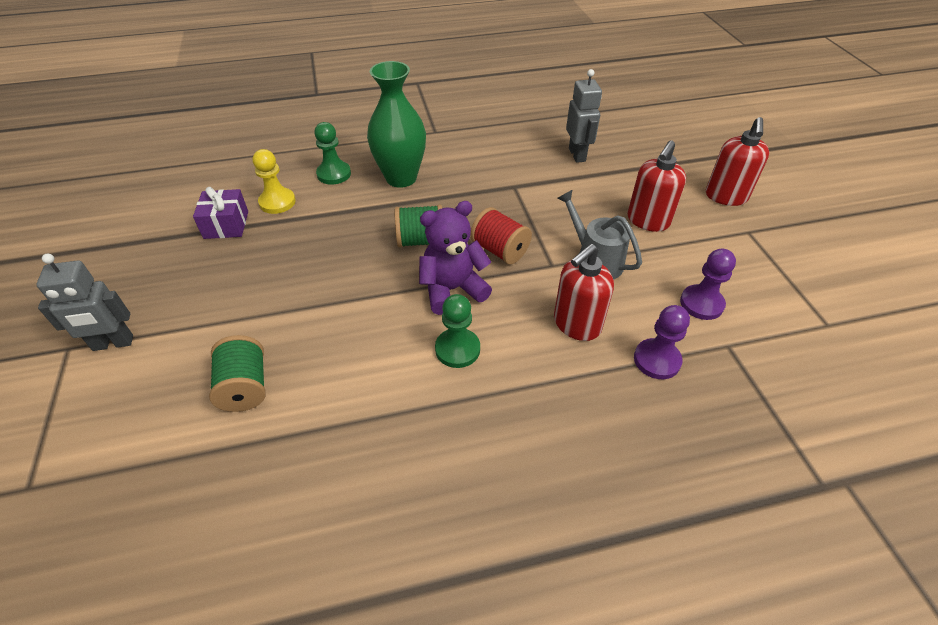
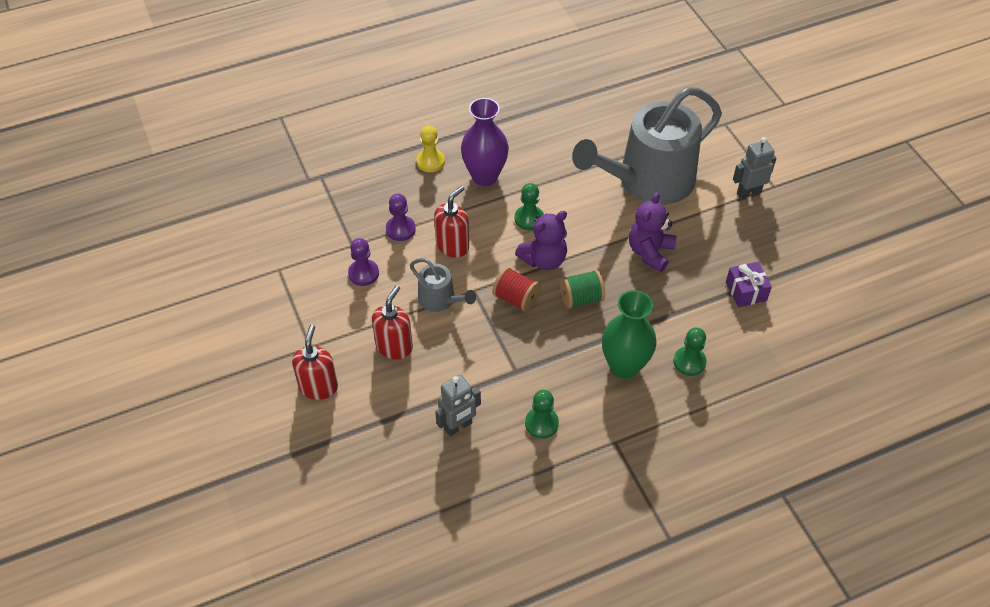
camera: 170 degrees right, 5 degrees up
(245, 387) = (648, 180): green spool -> grey watering can
(277, 202) = (720, 321): yellow pawn -> yellow pawn (430, 161)
(309, 280) = (650, 252): none -> purple teddy bear
(498, 148) = (541, 423): none -> green pawn
(514, 438) = (485, 176): none -> purple vase
(577, 155) = (458, 426): grey robot -> grey robot turned 105 degrees counterclockwise

